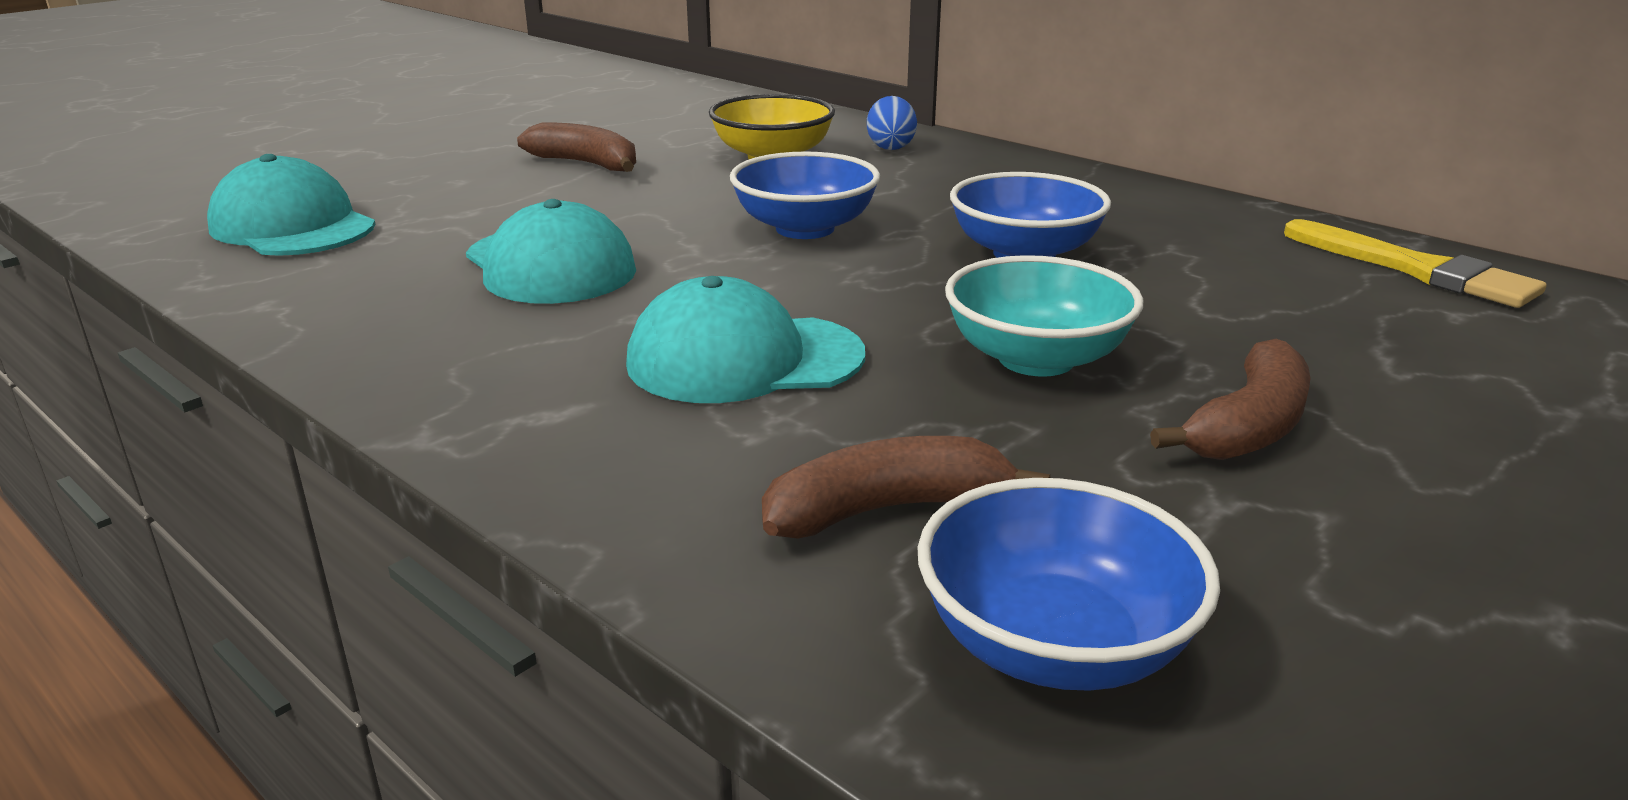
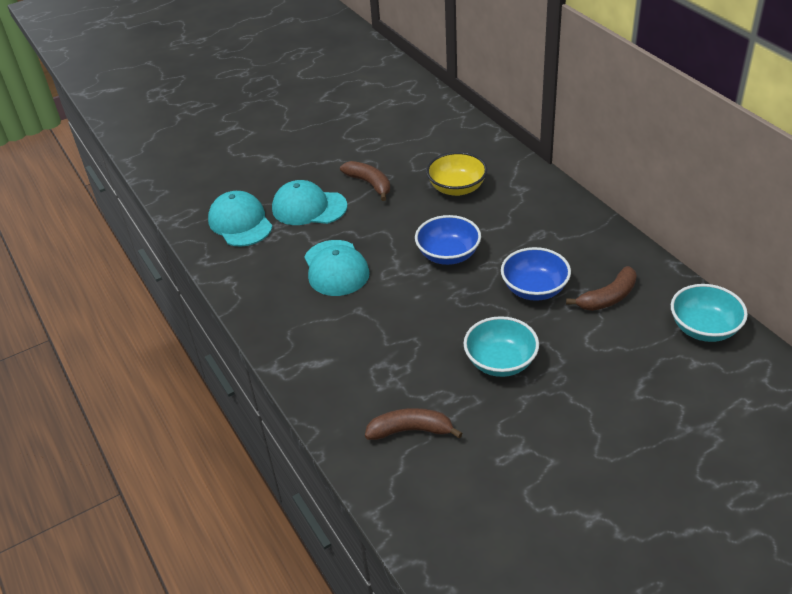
camera: 20 degrees right, 15 degrees up
(744, 359) = (392, 343): turquoise cap -> turquoise cap (309, 207)
(890, 147) = (518, 185): blue egg -> none
(1054, 645) = (435, 494): blue bowl -> none
(1248, 426) = (557, 414): brown banana -> brown banana (608, 297)
(1416, 269) = (704, 328): yellow brush -> turquoise bowl

